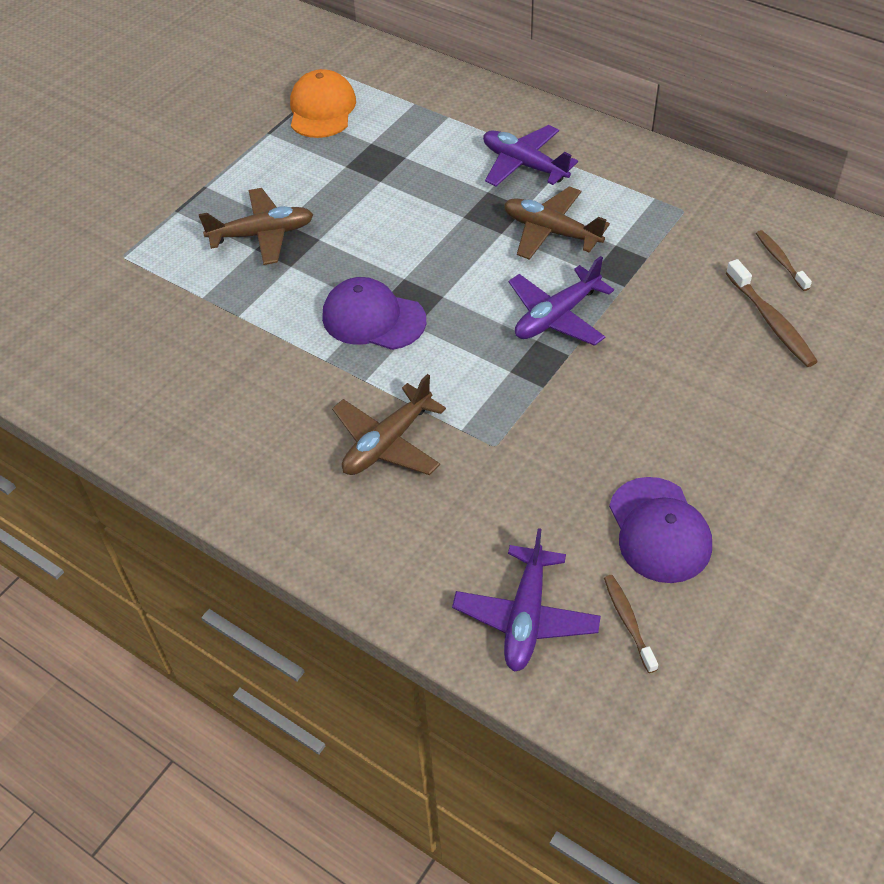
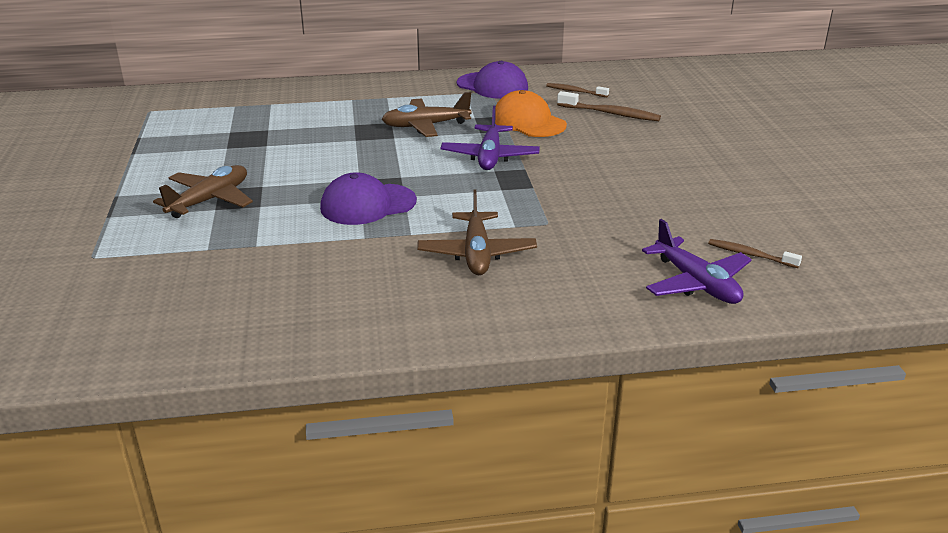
camera: 45 degrees left, 20 degrees down
(322, 109) = (162, 129): orange cap -> orange cap (528, 122)
(524, 165) = (360, 106): purple plane -> none
(659, 530) = (699, 212): purple cap -> purple cap (492, 86)

